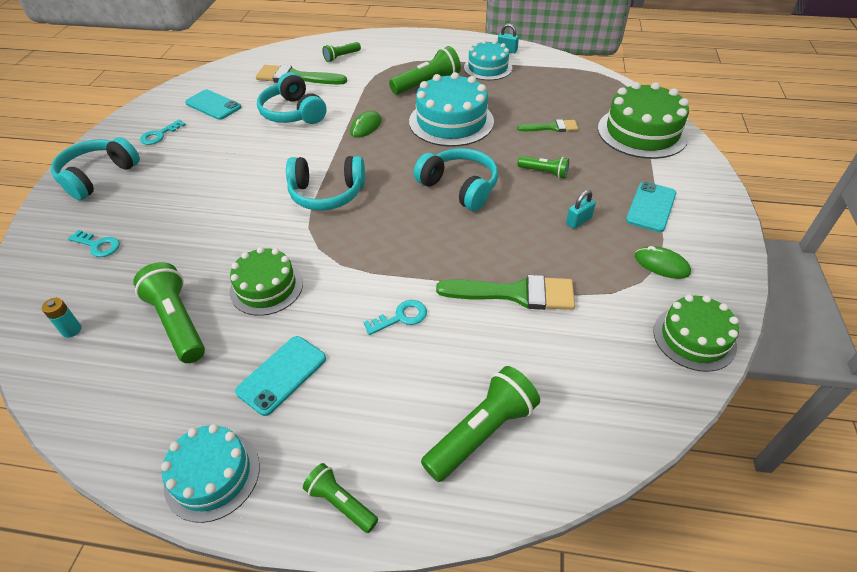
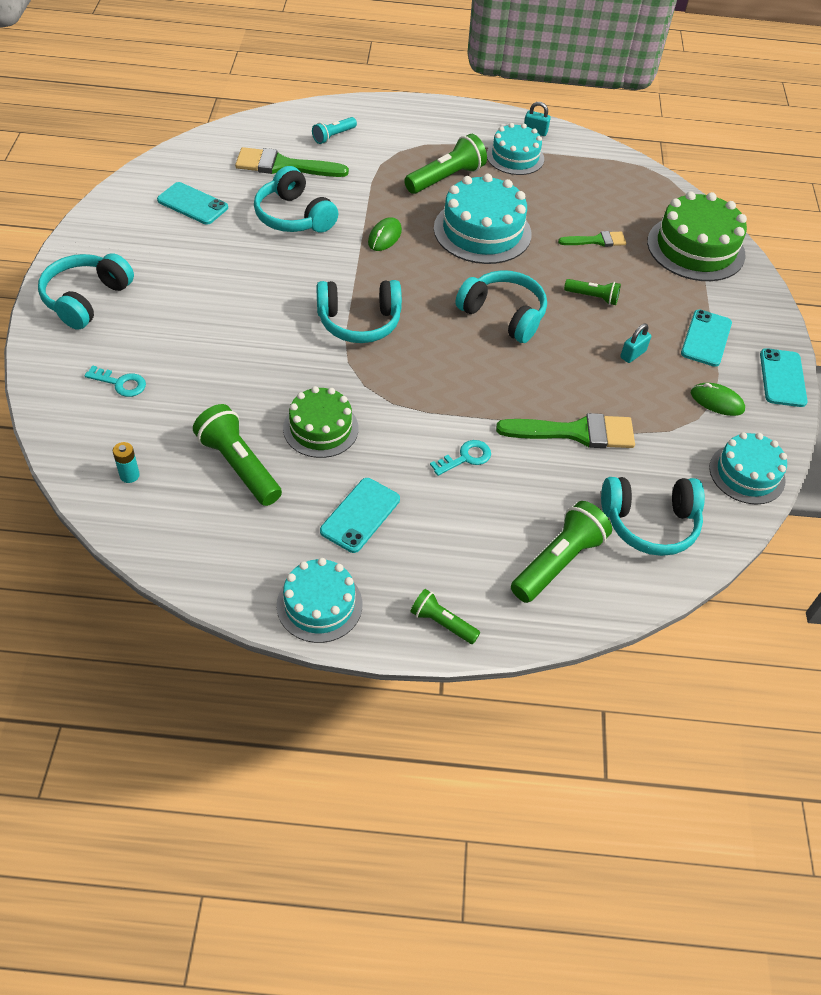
camera: 10 degrees left, 5 degrees up
(159, 135) = (140, 245): turquoise key -> none
(341, 57) = (333, 136): green flashlight -> turquoise flashlight
(586, 390) = (649, 523): none -> turquoise headphones
(694, 338) = (747, 474): green cake -> turquoise cake
(728, 243) = (782, 378): none -> turquoise phone

